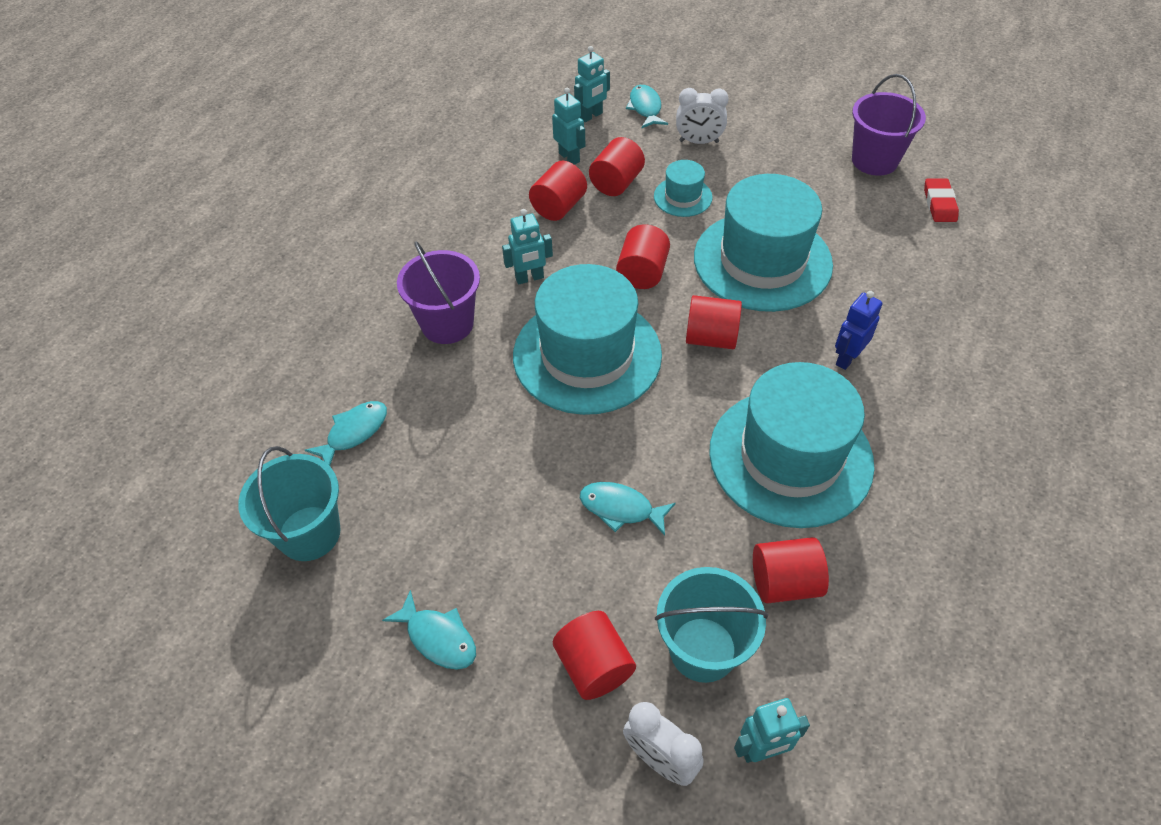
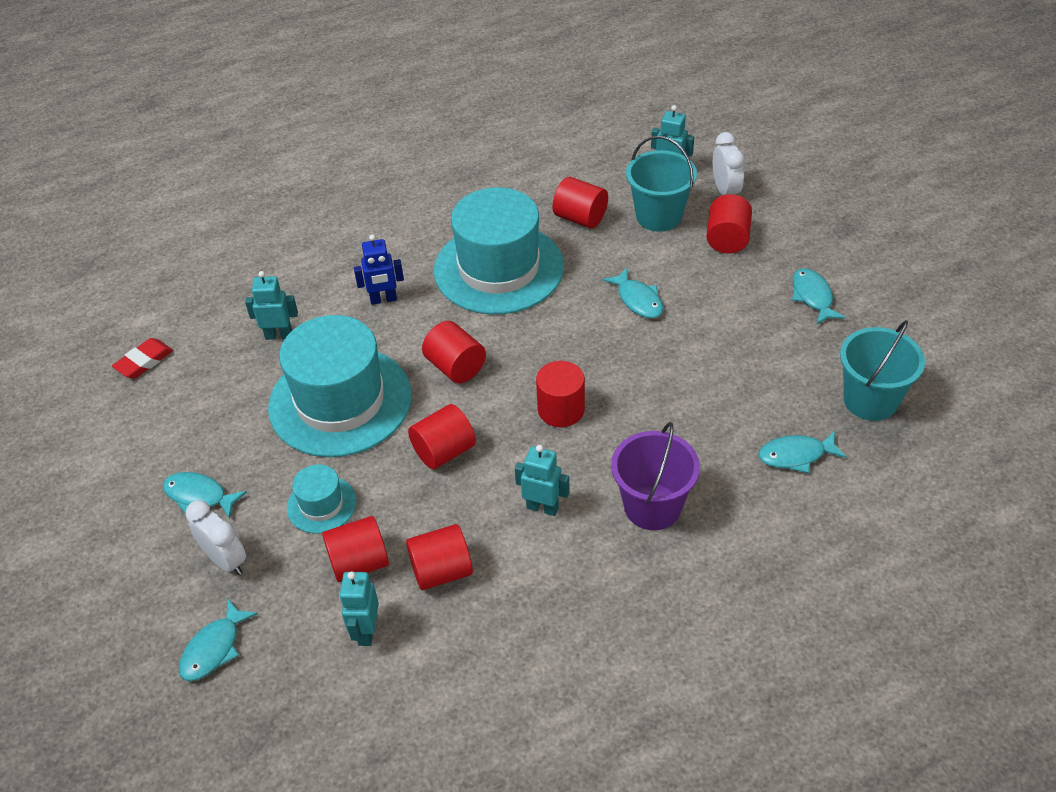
camera: 140 degrees left, 5 degrees down
(587, 355) = (561, 409): turquoise hat -> red cylinder
(591, 116) = (279, 679): turquoise robot -> turquoise robot (279, 335)
(766, 159) = (199, 496): none -> turquoise fish
(874, 160) = (121, 431): purple bucket -> none

